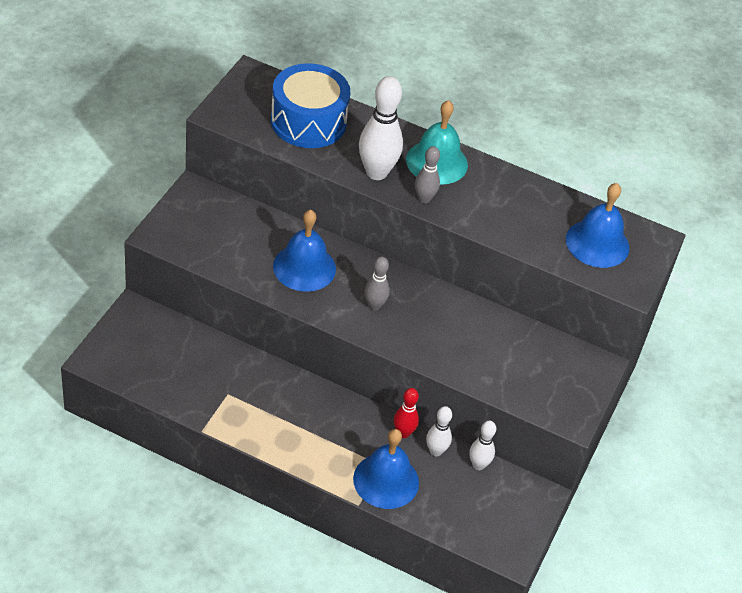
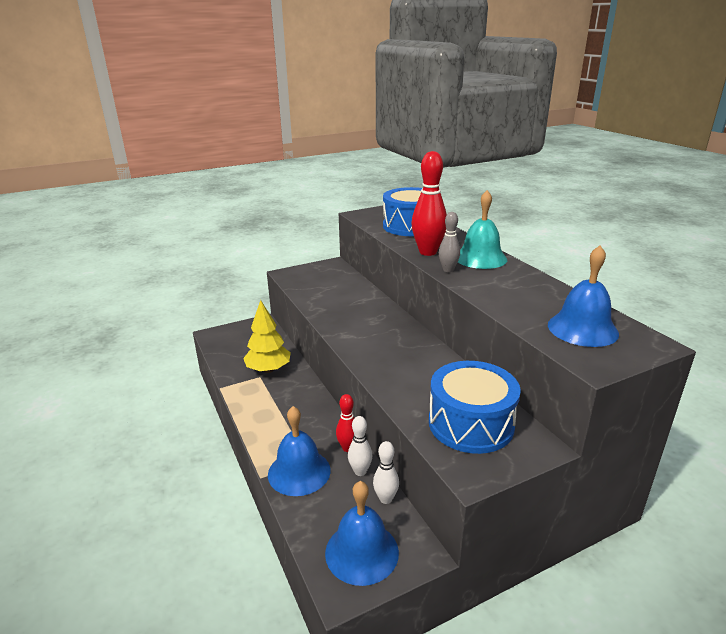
camera: 45 degrees right, 20 degrees down
(227, 379) = (268, 369): none -> yellow tree
(304, 267) = (353, 309): blue bell -> blue bell (362, 552)
(374, 306) = (377, 341): grey bowling pin -> none
(376, 172) = (428, 252): white bowling pin -> red bowling pin
(536, 369) = (471, 424): none -> blue drum

